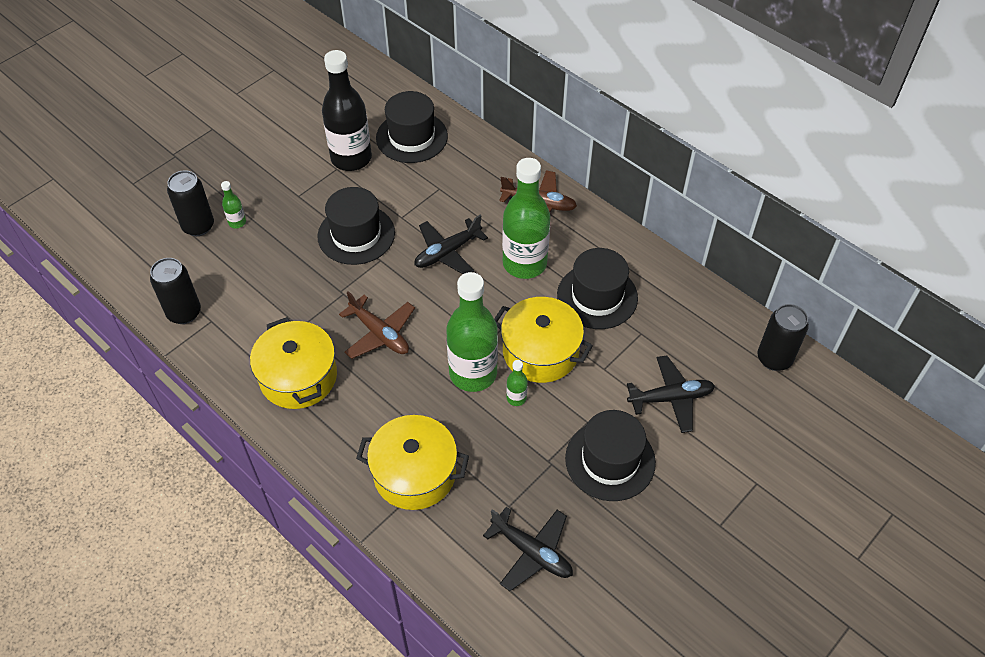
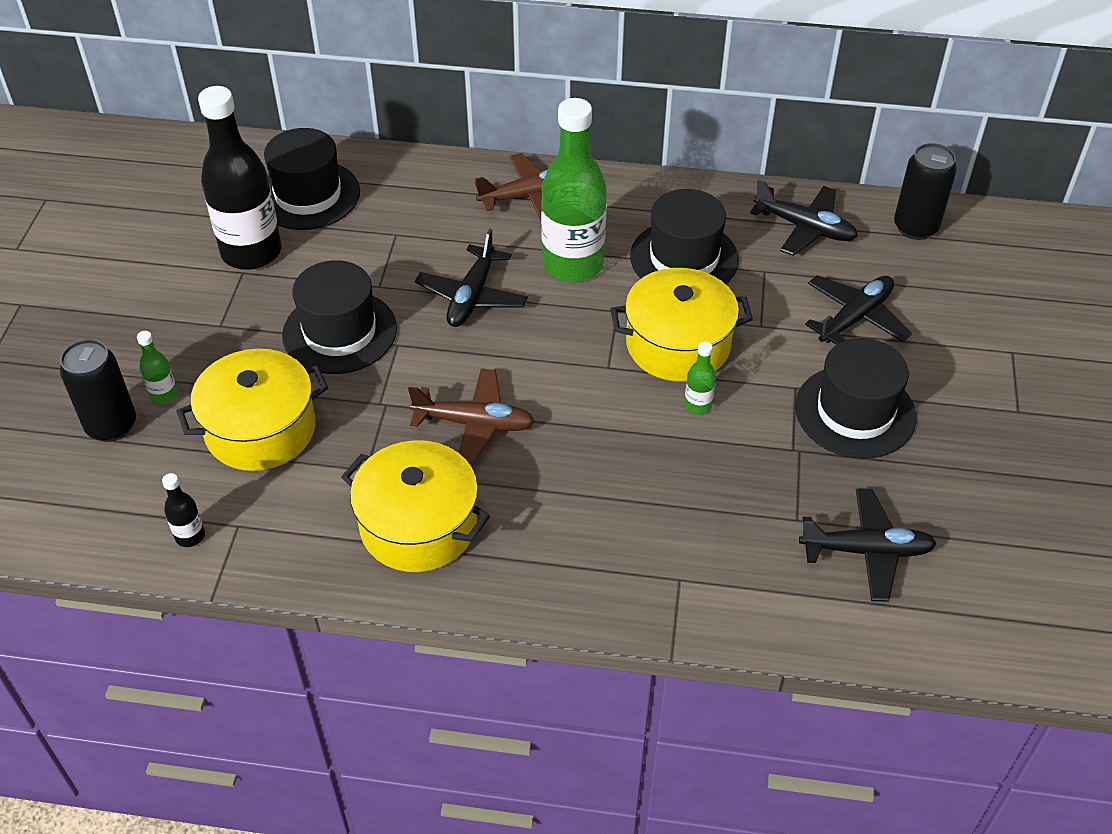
camera: 35 degrees left, 5 degrees down
(184, 313) = (190, 536): black can -> black bottle
(414, 473) = (662, 548): yellow pot -> yellow pot (260, 429)
(473, 373) = (625, 407): green bottle -> none
(696, 318) = (805, 228): none -> black plane

